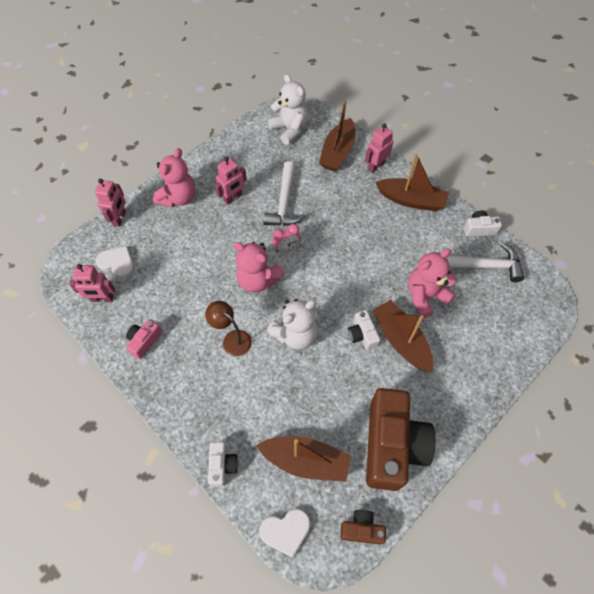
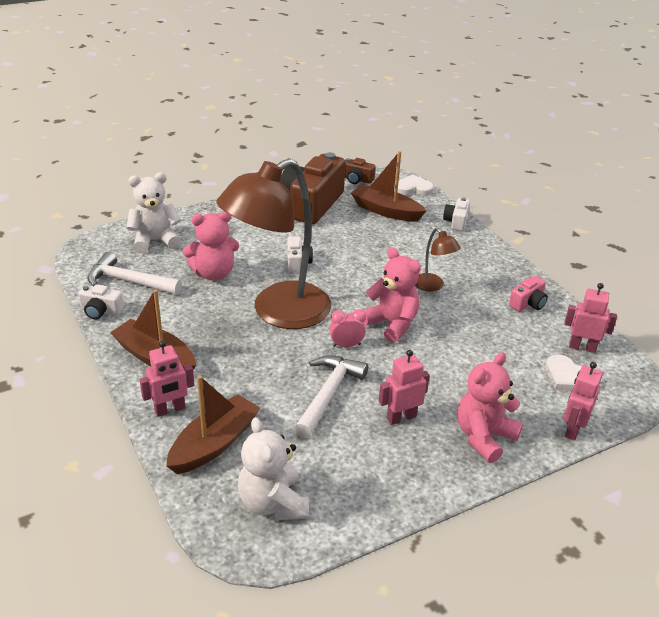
camera: 165 degrees left, 25 degrees down
(295, 334) = (365, 276): white teddy bear -> white teddy bear (155, 241)
(350, 267) = (278, 312): none -> brown lamp
(401, 340) = (262, 252): brown boat -> none

